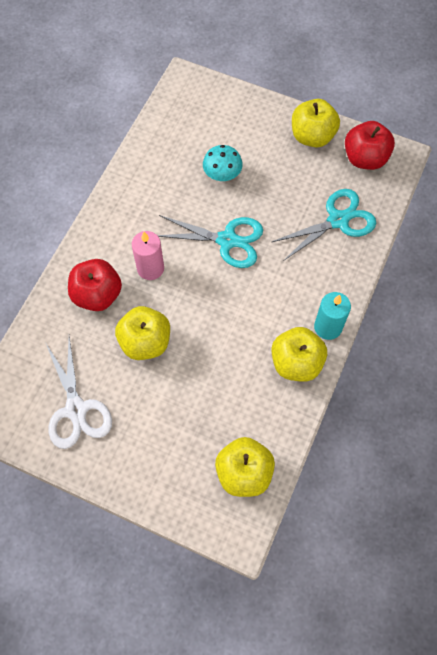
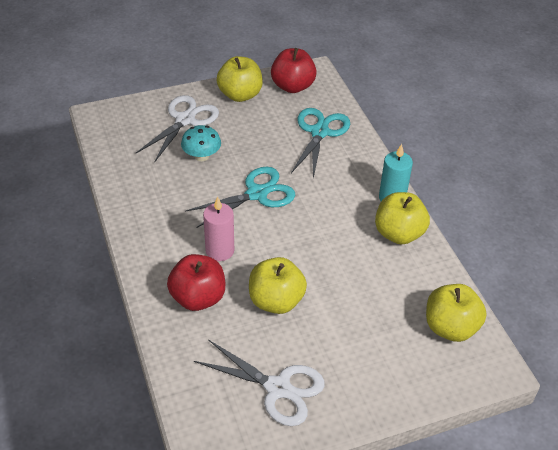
camera: 45 degrees left, 20 degrees down
(244, 130) = (185, 120): none -> white scissors

